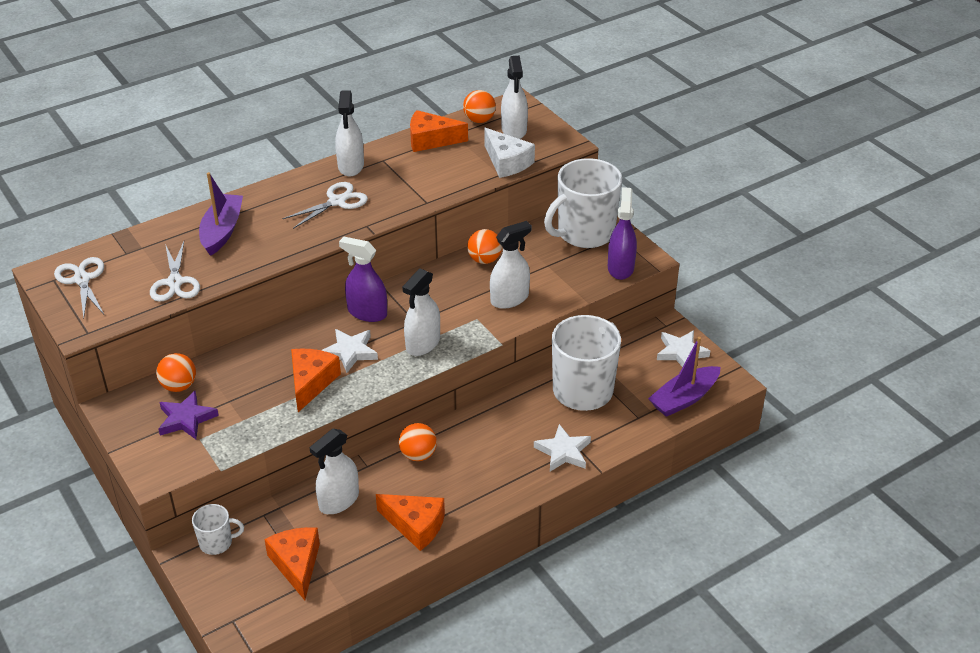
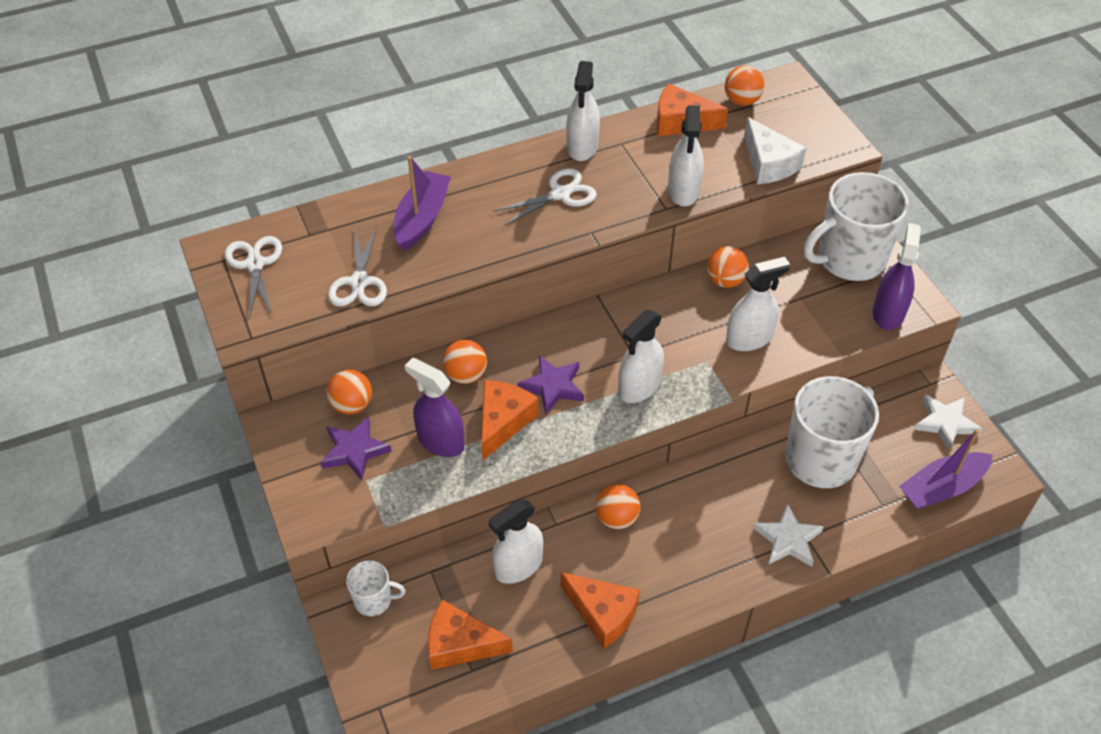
camera: 10 degrees right, 10 degrees up
(275, 352) = (466, 375): none -> orange ball
(296, 564) = (460, 644): orange cheese -> orange cheese turned 75 degrees counterclockwise
(350, 352) = (553, 387): white star -> purple star
(367, 312) = (579, 335): purple spray bottle -> purple spray bottle (440, 441)
(514, 130) = (782, 119): white spray bottle -> white spray bottle (683, 191)

